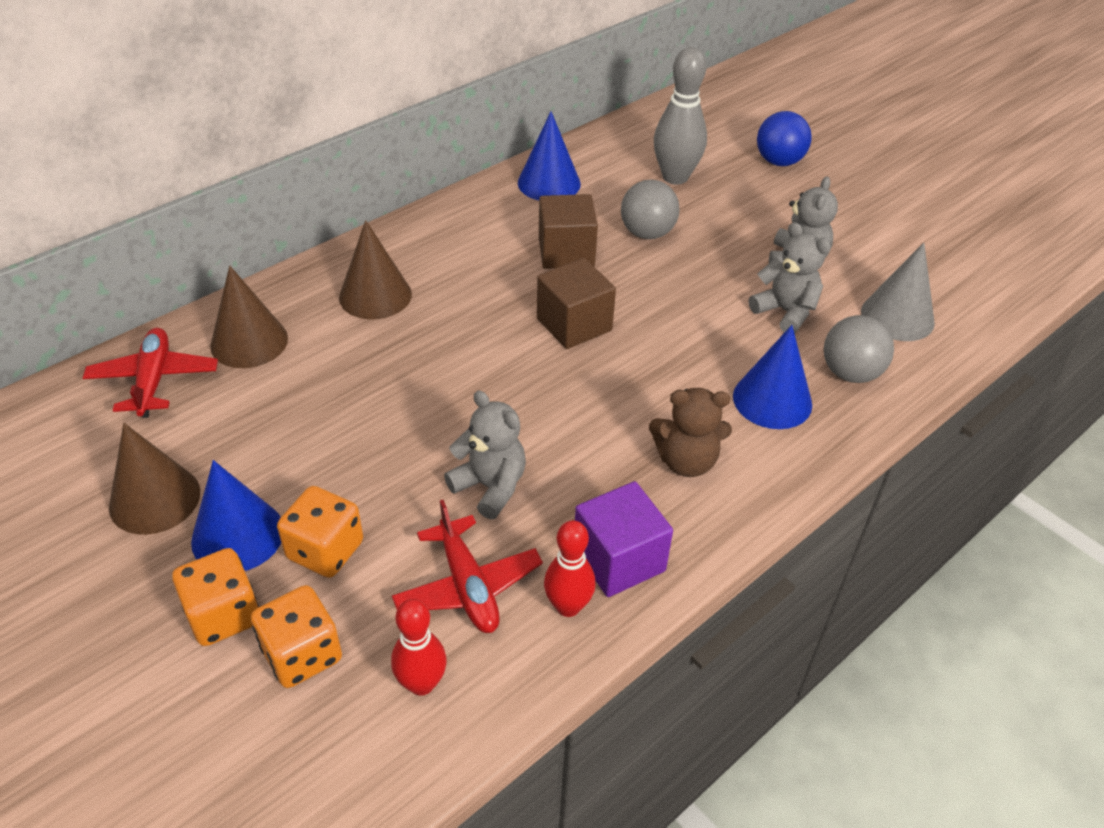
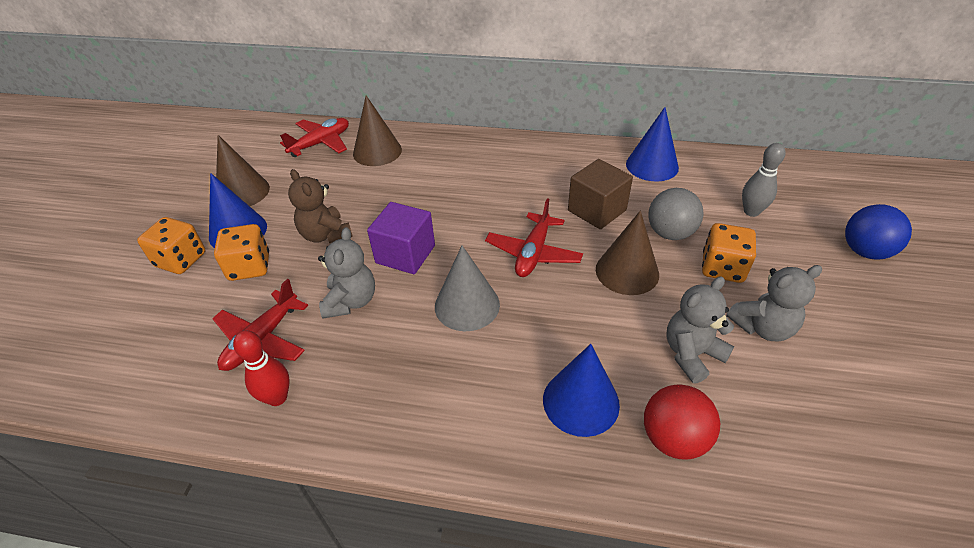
camera: 55 degrees right, 0 degrees up
(302, 654) = (170, 303): orange dice -> orange dice (722, 268)
(375, 295) = (461, 166): brown cone -> brown cone (627, 271)
(421, 683) = (175, 364): red bowling pin -> none
(574, 324) = (533, 253): brown cube -> red plane
(619, 559) = (337, 401): purple cube -> purple cube (405, 254)
(675, 177) = (751, 211): grey bowling pin -> grey bowling pin, size x0.64
(686, 461) = (462, 385): brown teddy bear -> brown teddy bear (326, 235)
(785, 312) = (691, 354): grey teddy bear -> grey teddy bear turned 135 degrees counterclockwise
(850, 373) = (673, 438): grey ball -> red ball
(897, 317) = (791, 436): grey cone -> grey cone (467, 305)

